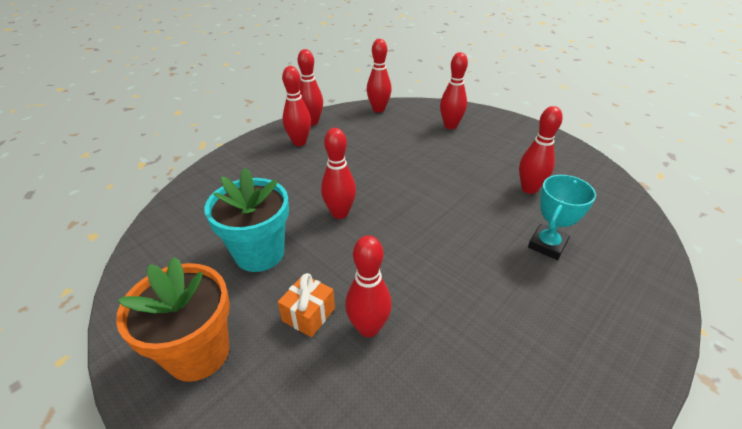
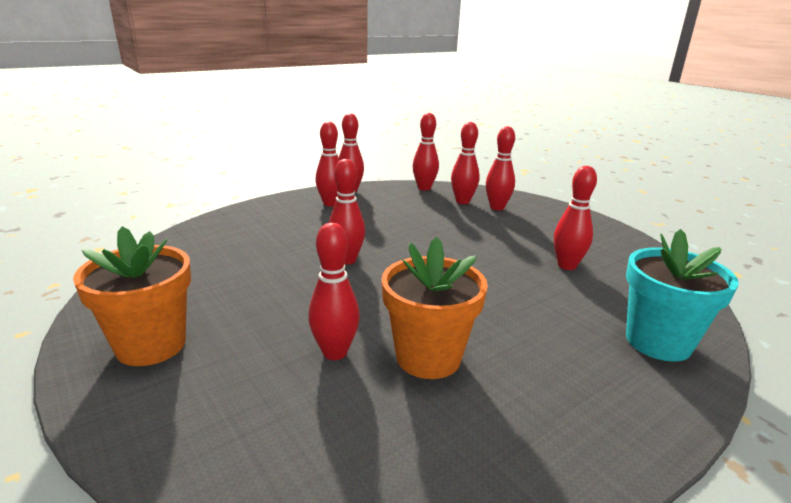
camera: 10 degrees right, 15 degrees down
(259, 253) = (250, 280): turquoise flower pot -> turquoise flower pot (658, 342)
(308, 314) = (276, 332): orange gift -> none
(418, 122) = (462, 201): none -> red bowling pin
(449, 317) = (428, 357): none -> orange flower pot
(547, 245) = (569, 313): turquoise trophy -> none

